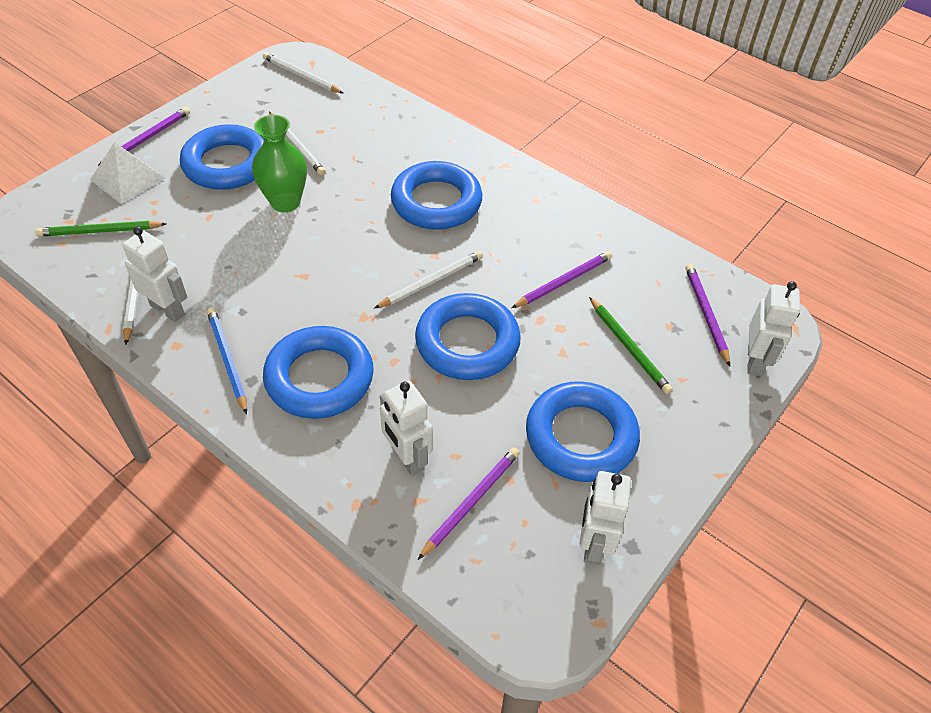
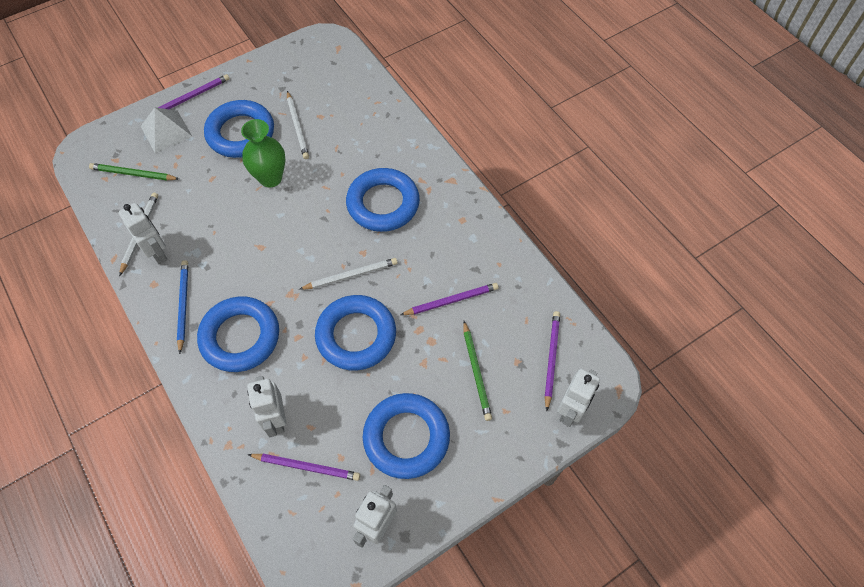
camera: 20 degrees right, 10 degrees up
(301, 76) = (325, 59): white pencil -> none
(471, 502) = (306, 467): purple pencil -> purple pencil turned 45 degrees clockwise

